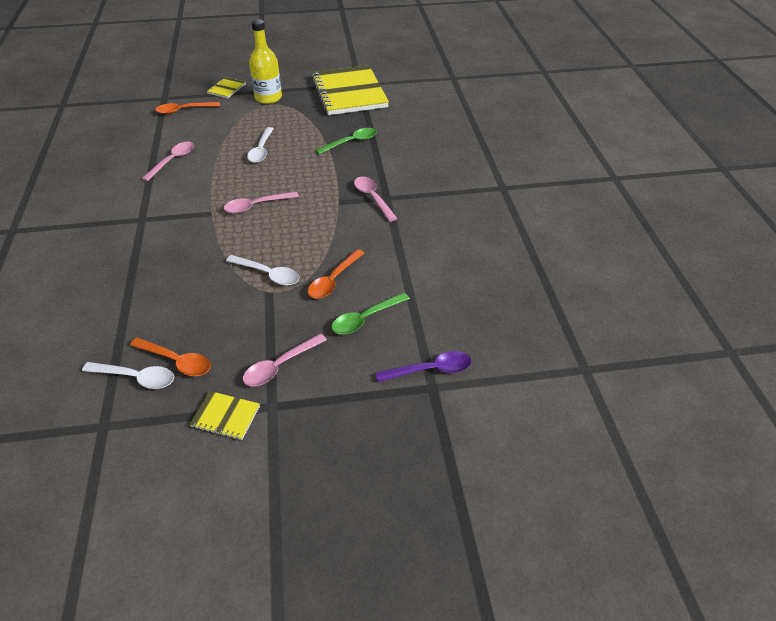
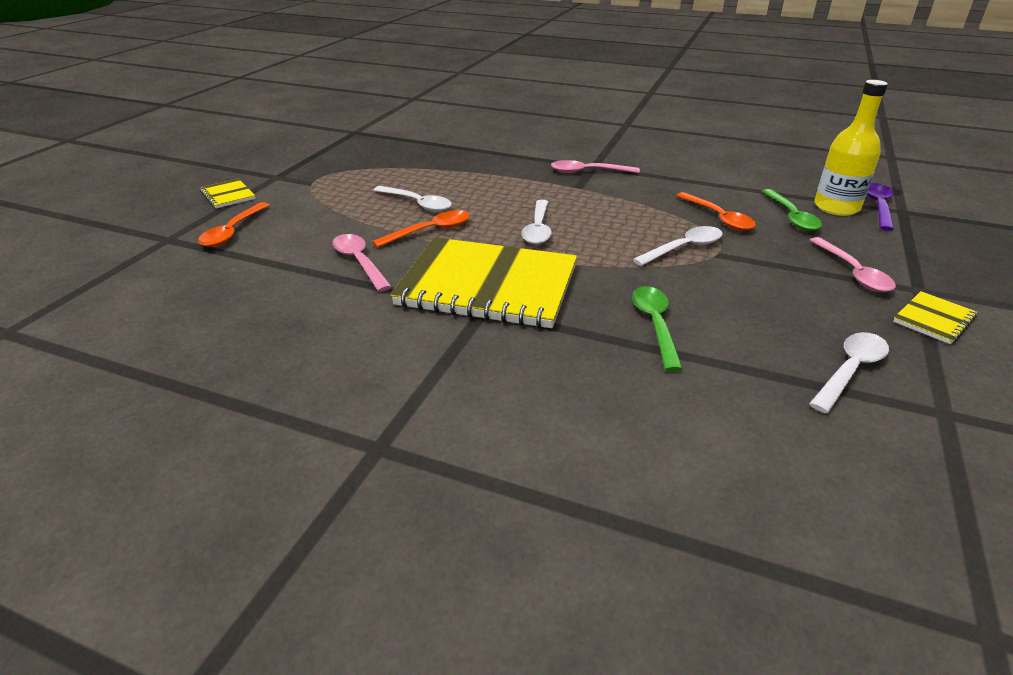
camera: 60 degrees left, 10 degrees down
(176, 361) = (825, 335): orange spoon -> orange spoon (430, 231)
(256, 206) = (538, 229): pink spoon -> white spoon
(268, 98) = (299, 177): yellow bottle -> yellow bottle (836, 207)
(349, 93) = (364, 139): yellow notebook -> yellow notebook (488, 286)
(351, 142) = (468, 159): green spoon -> green spoon (655, 325)

